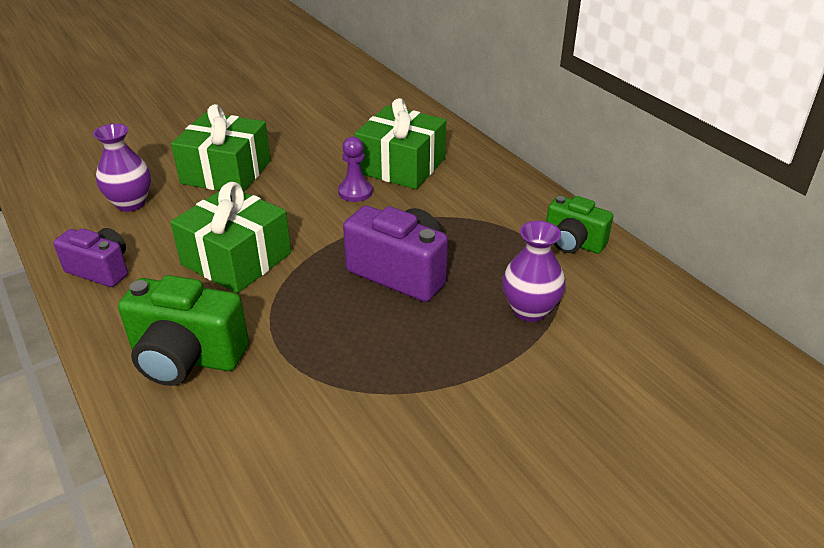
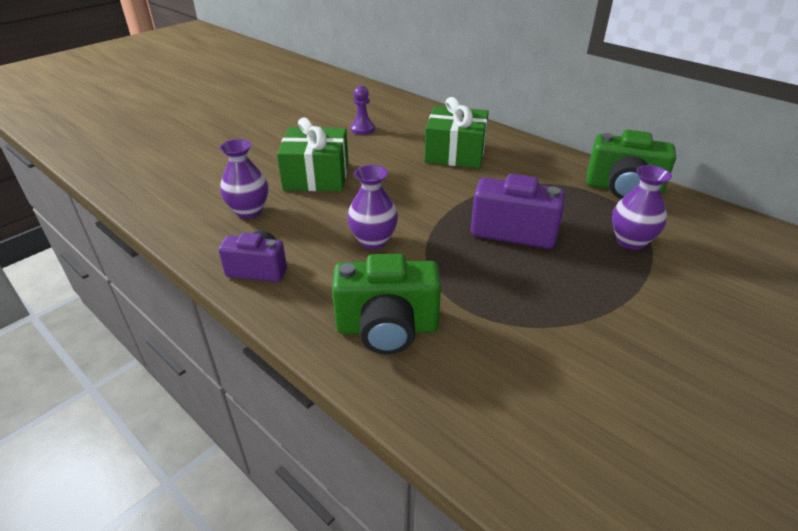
camera: 15 degrees left, 0 degrees up
(236, 259) = (373, 241): green gift -> purple vase
(355, 192) = (433, 176): purple pawn -> purple pawn (362, 129)
(573, 243) = (623, 189): green camera -> green camera, size x1.54

